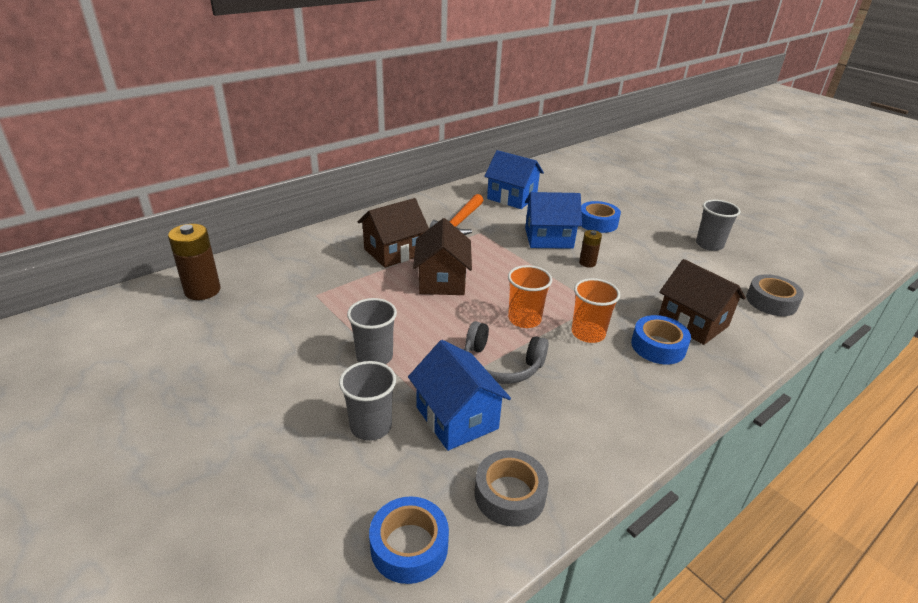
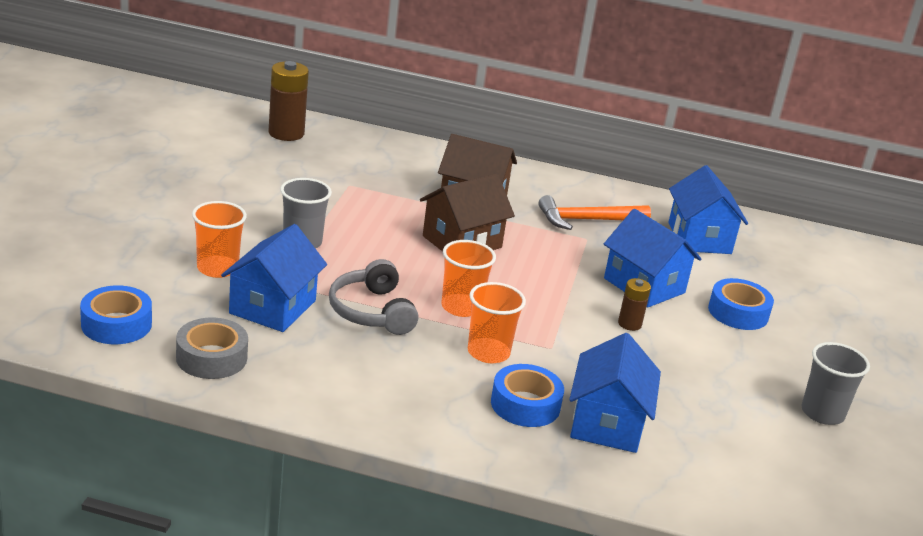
camera: 50 degrees right, 5 degrees down
(371, 426) = (217, 268): grey cup -> orange cup
(693, 322) = (607, 423): brown house -> blue house
(771, 301) = (746, 484): grey tape -> none

